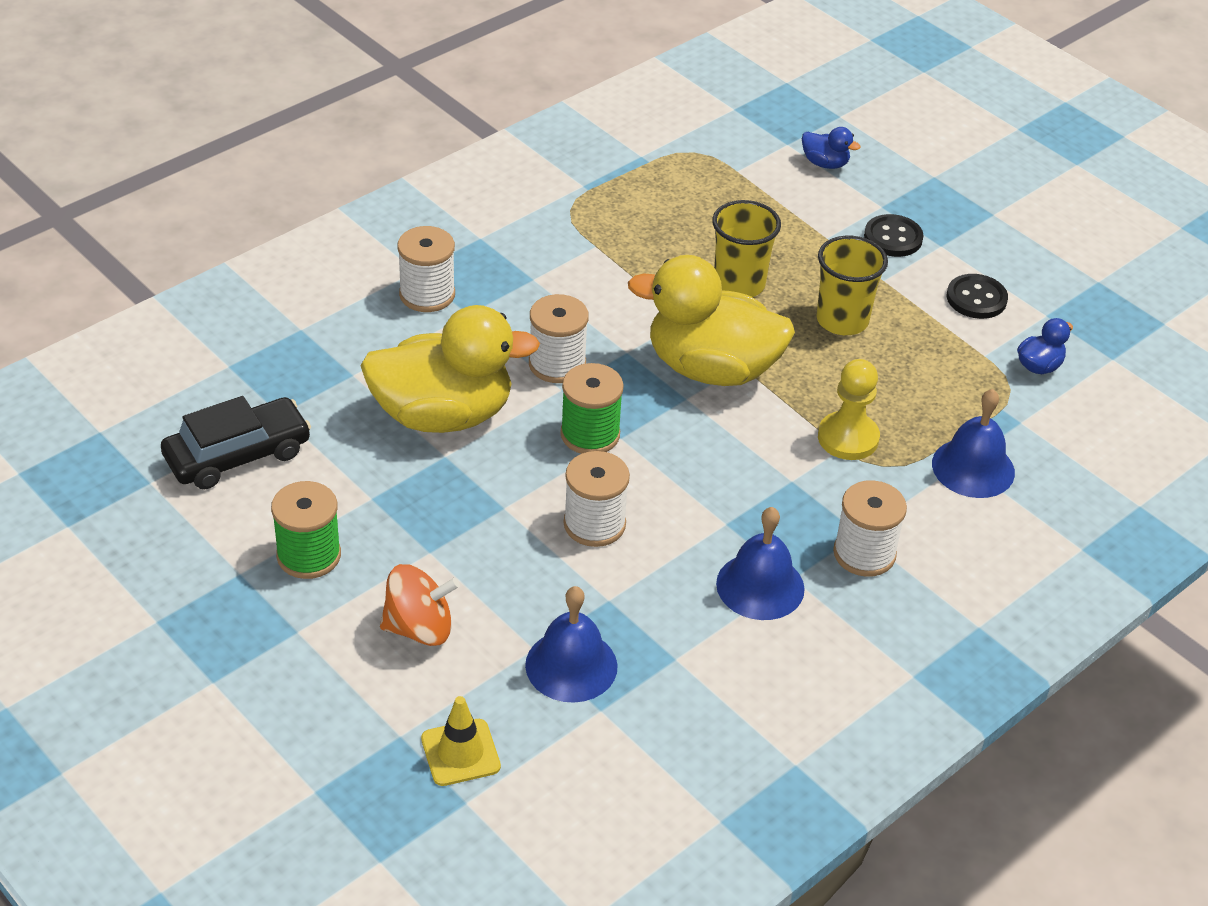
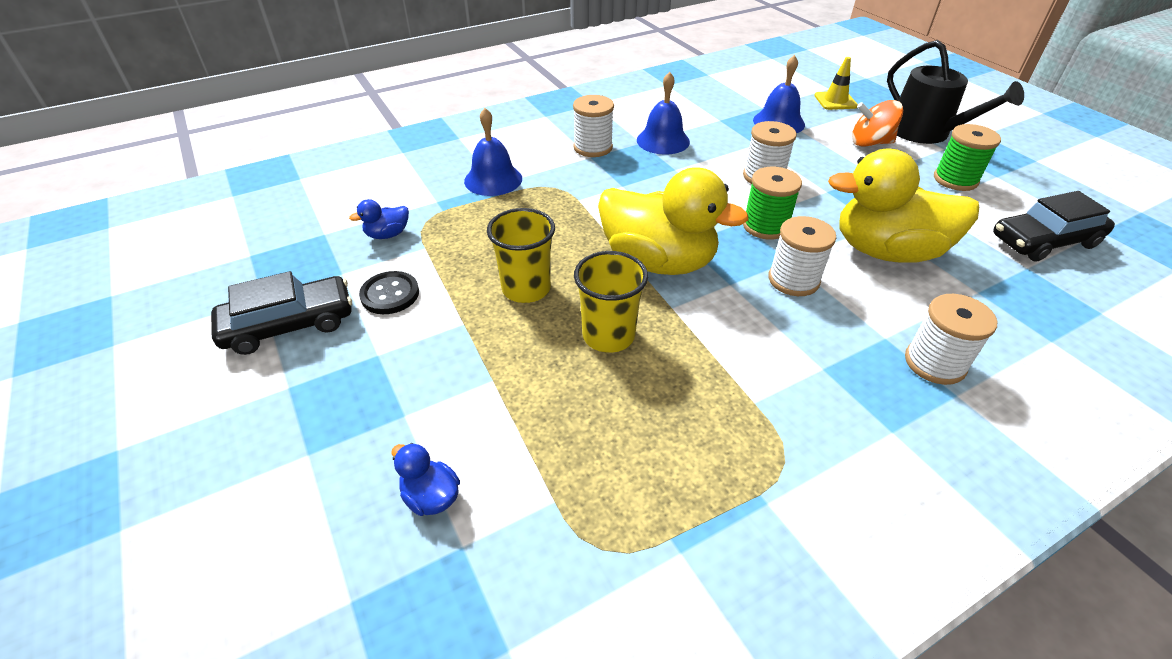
camera: 165 degrees left, 0 degrees up
(315, 671) = (925, 133): none -> black watering can
(848, 438) = (570, 204): yellow pawn -> none
(893, 238) = (421, 370): black button -> none
(1045, 260) = (289, 325): none -> black car

